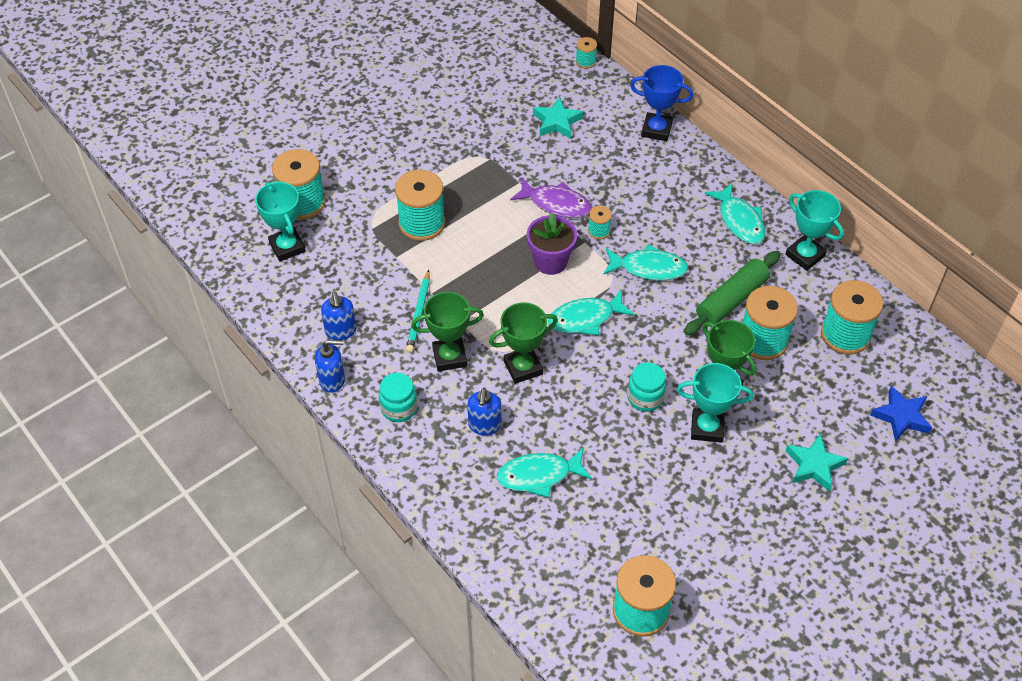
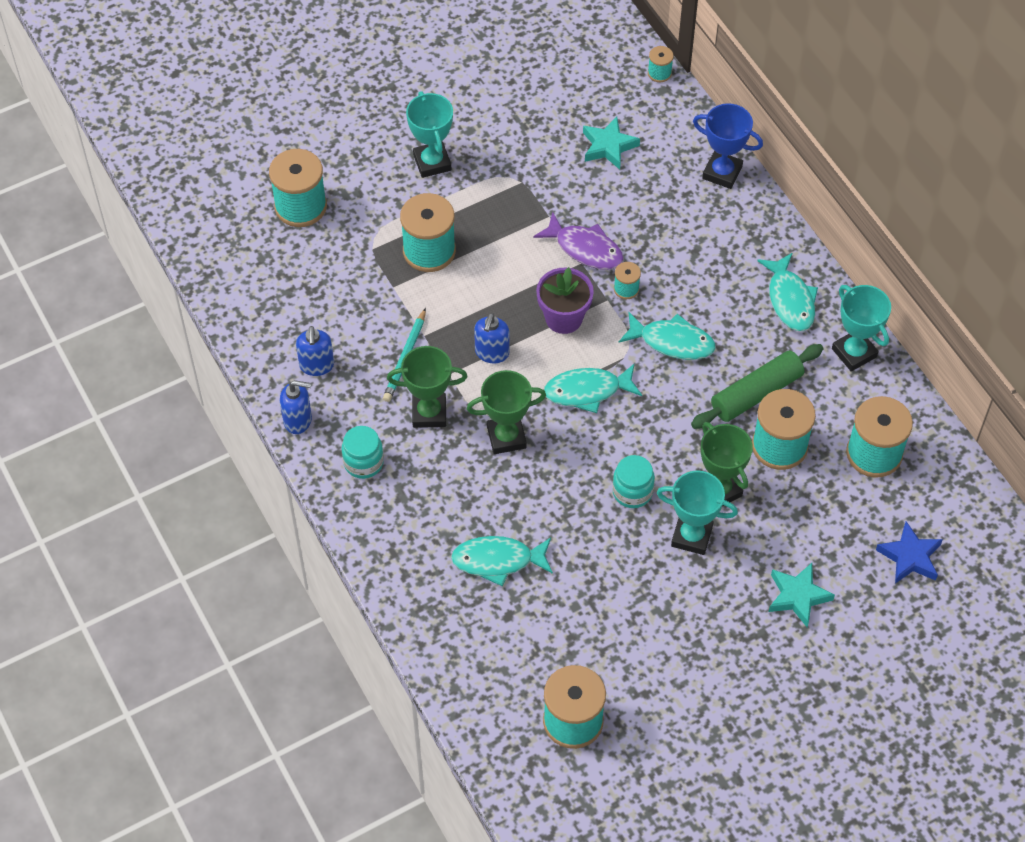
camera: 10 degrees right, 5 degrees up
(287, 247) = (275, 258): turquoise trophy -> turquoise trophy (432, 162)
(484, 425) = (451, 496): blue soap dispenser -> blue soap dispenser (492, 353)

